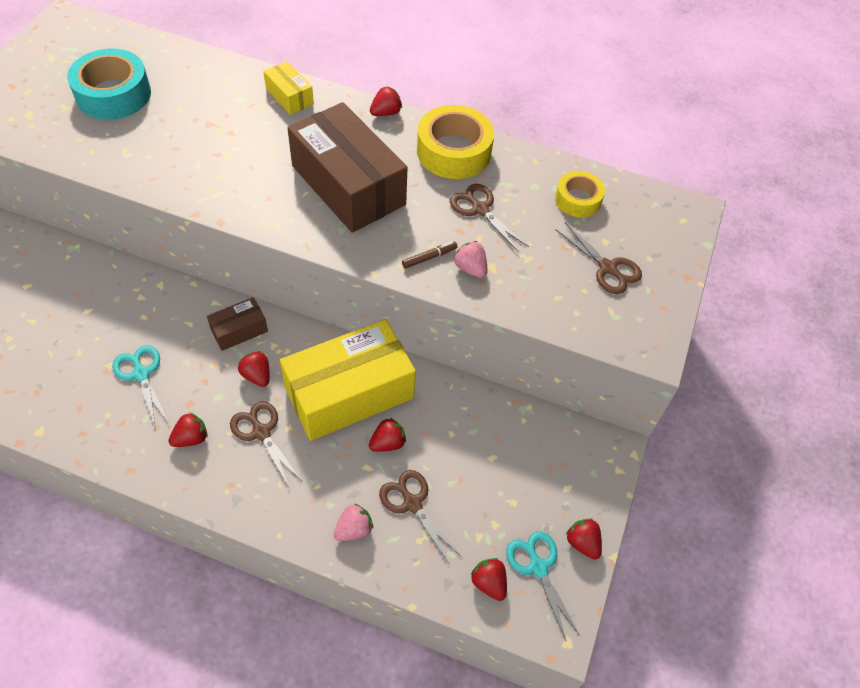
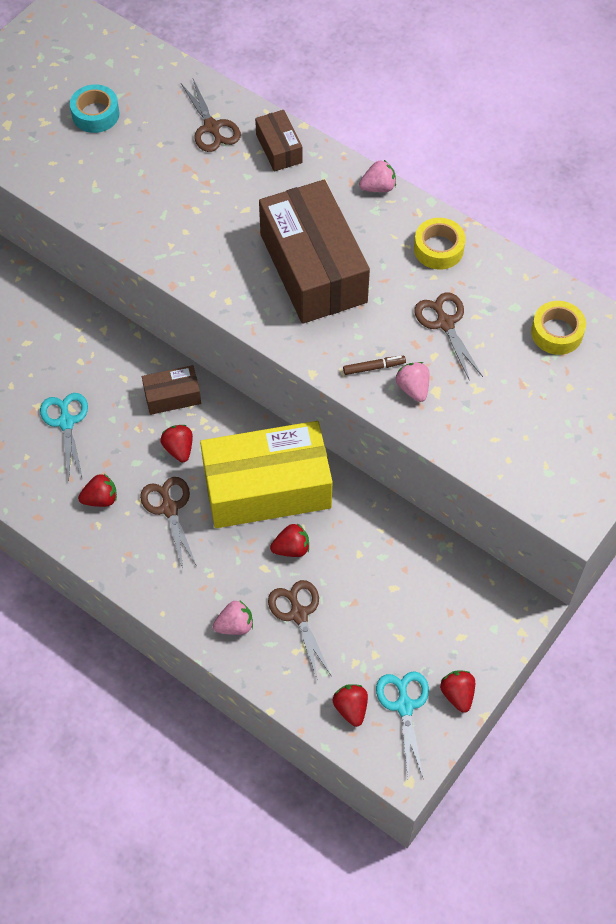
camera: 20 degrees right, 5 degrees up
(113, 94) = (95, 114): turquoise tape -> turquoise tape, size x0.60
(289, 96) = (279, 148): yellow box -> brown box
(386, 113) = (378, 187): red strawberry -> pink strawberry
(454, 151) = (438, 249): yellow tape -> yellow tape, size x0.60
(607, 268) = (560, 418): brown scissors -> brown scissors (212, 127)

